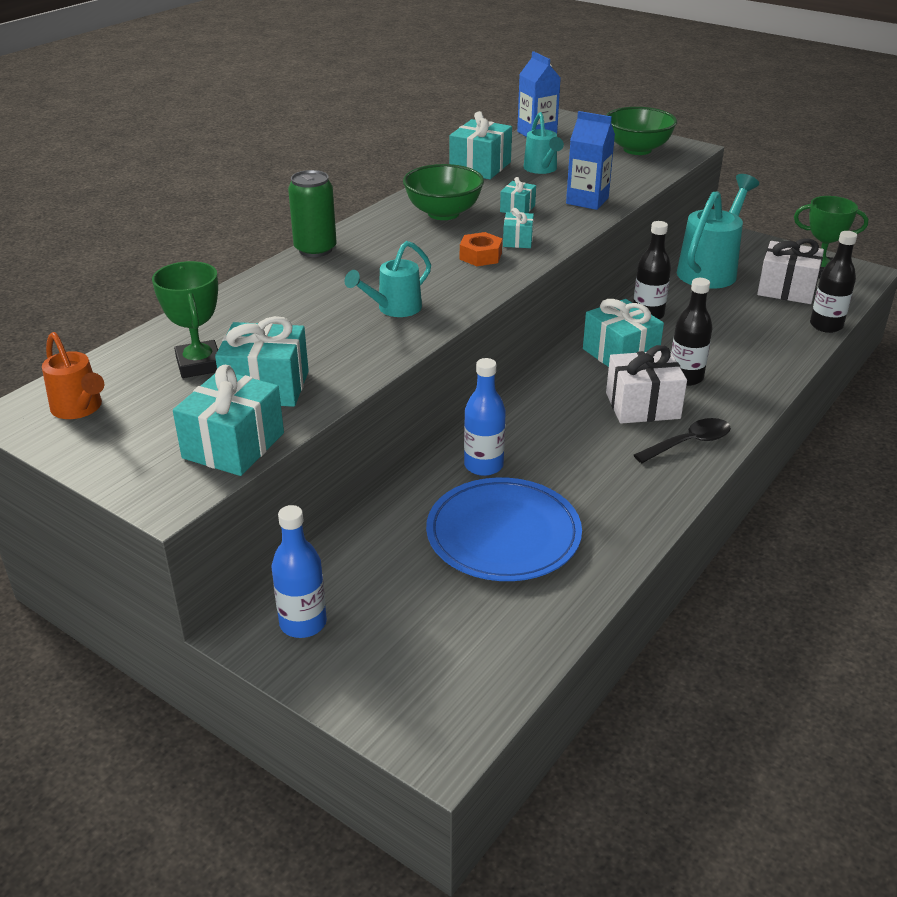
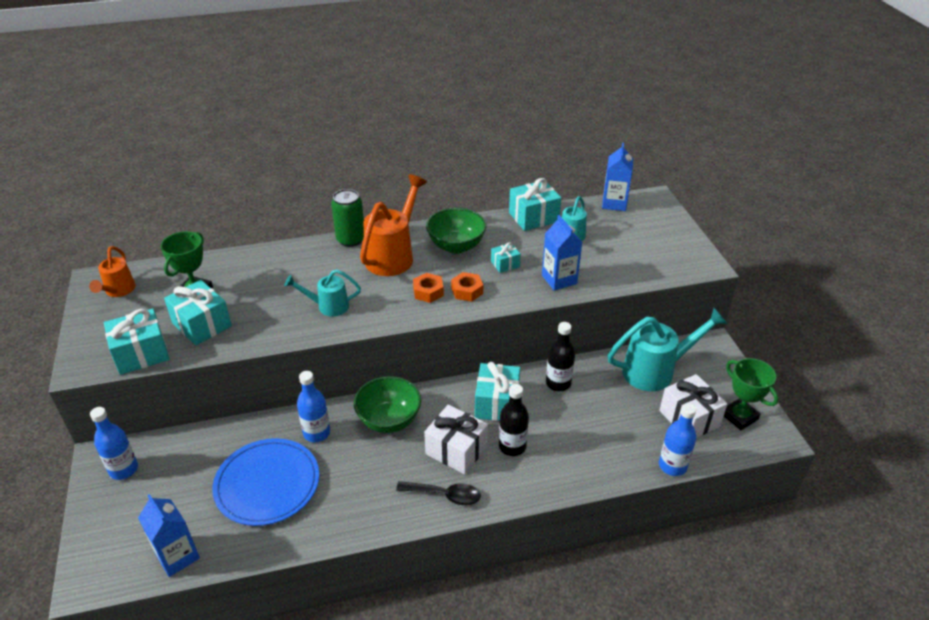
camera: 40 degrees right, 5 degrees up
(389, 244) = (393, 255): none -> orange watering can
(510, 652) = (177, 556): none -> blue carton
(517, 241) = (467, 291): turquoise gift -> orange nut
(637, 149) = (664, 250): green bowl -> green bowl (389, 420)
(826, 326) = (672, 466): black bottle -> blue bottle

